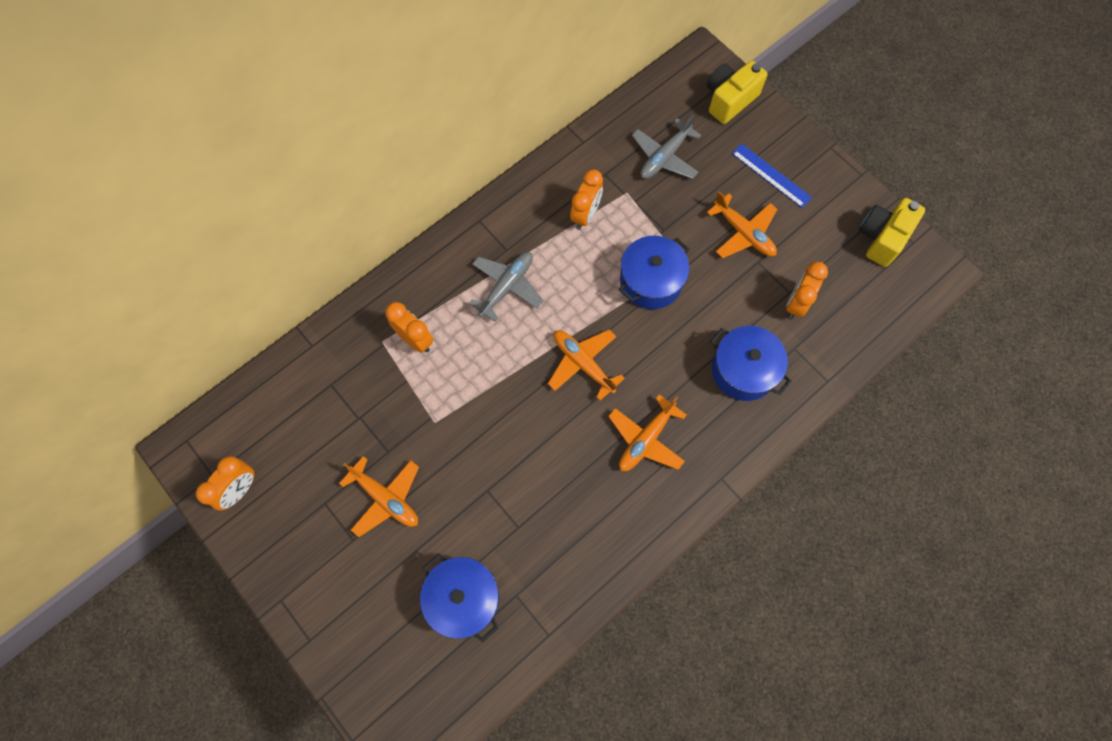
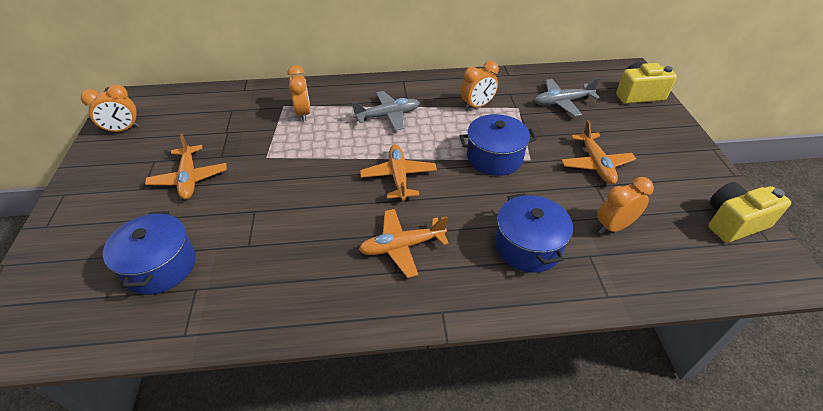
camera: 35 degrees right, 25 degrees down
(771, 175) = (645, 143): blue ruler -> none

